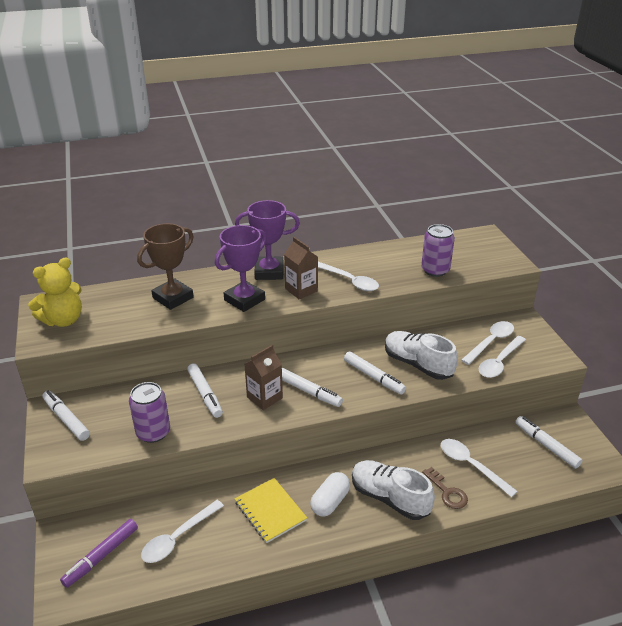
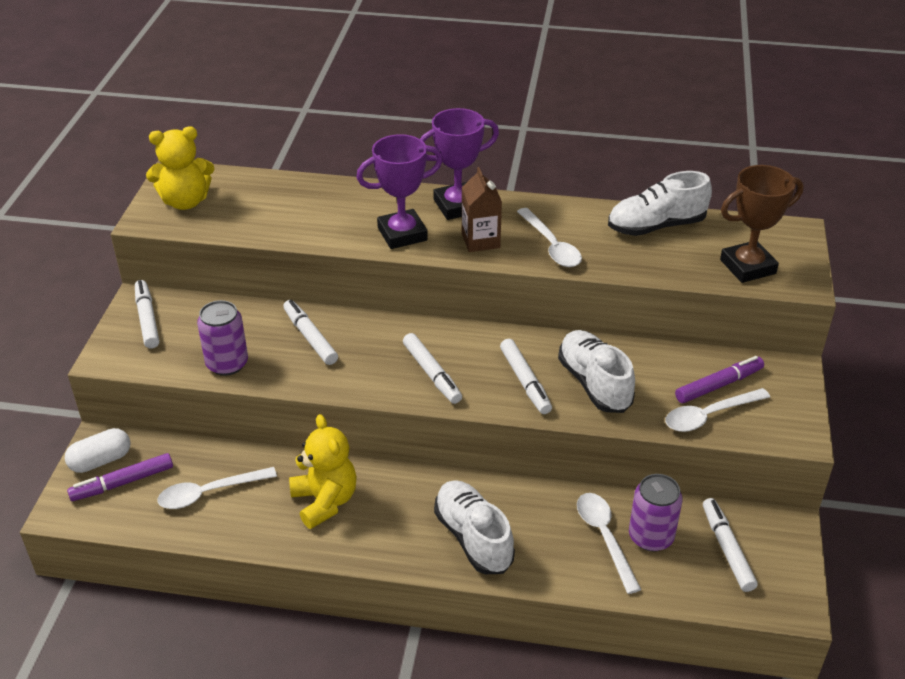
camera: 25 degrees right, 5 degrees up
(173, 298) = (321, 208): brown trophy -> brown trophy (747, 267)
(205, 394) = (310, 338): white marker -> white marker turned 150 degrees clockwise
(264, 397) = (375, 364): brown carton -> none
(269, 272) = (457, 206): purple trophy -> purple trophy turned 45 degrees counterclockwise
(270, 511) = (325, 501): yellow notebook -> yellow teddy bear
(330, 502) = (399, 516): white capsule -> white capsule (101, 461)
(404, 252) = (656, 226): none -> white shoe
(435, 270) = (679, 262): purple can -> purple can (651, 537)
(447, 492) = (550, 557): brown key -> none
(490, 342) = (718, 385): white spoon -> purple marker

